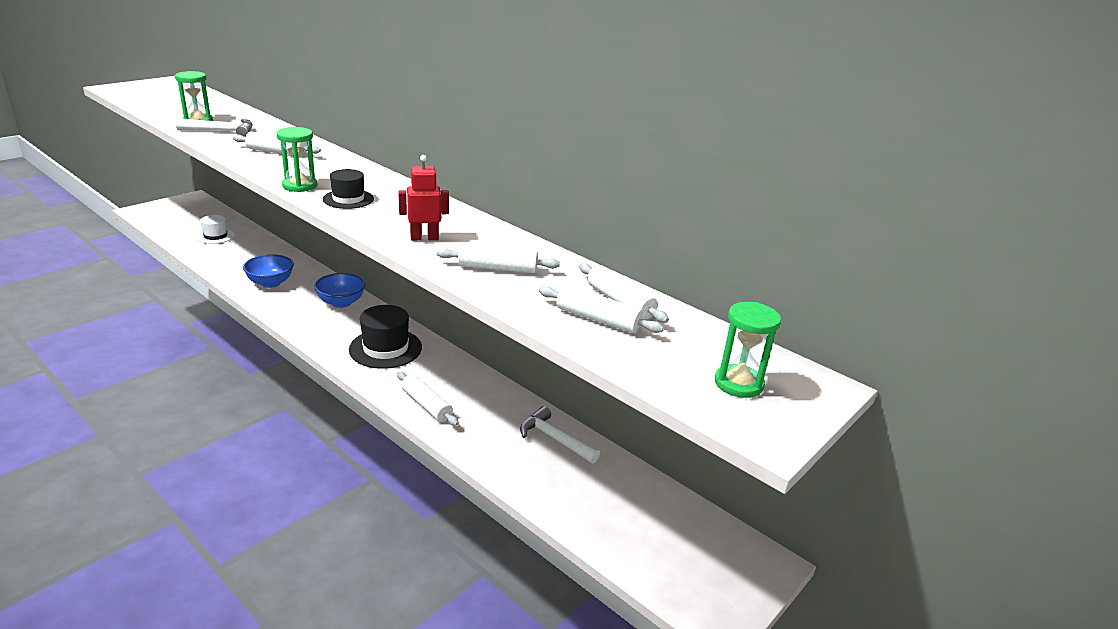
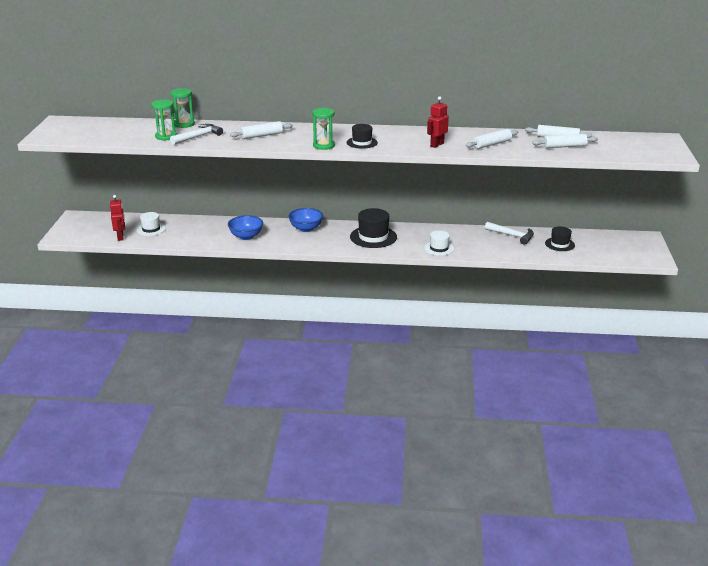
camera: 35 degrees left, 0 degrees up
(177, 232) = (120, 237): none -> red robot
(426, 405) = (439, 248): white rolling pin -> white hat
(554, 439) = (512, 236): white hammer -> white hammer turned 150 degrees counterclockwise
(599, 492) = (559, 244): none -> black hat
(738, 383) = (642, 147): green hourglass -> green hourglass (184, 124)

